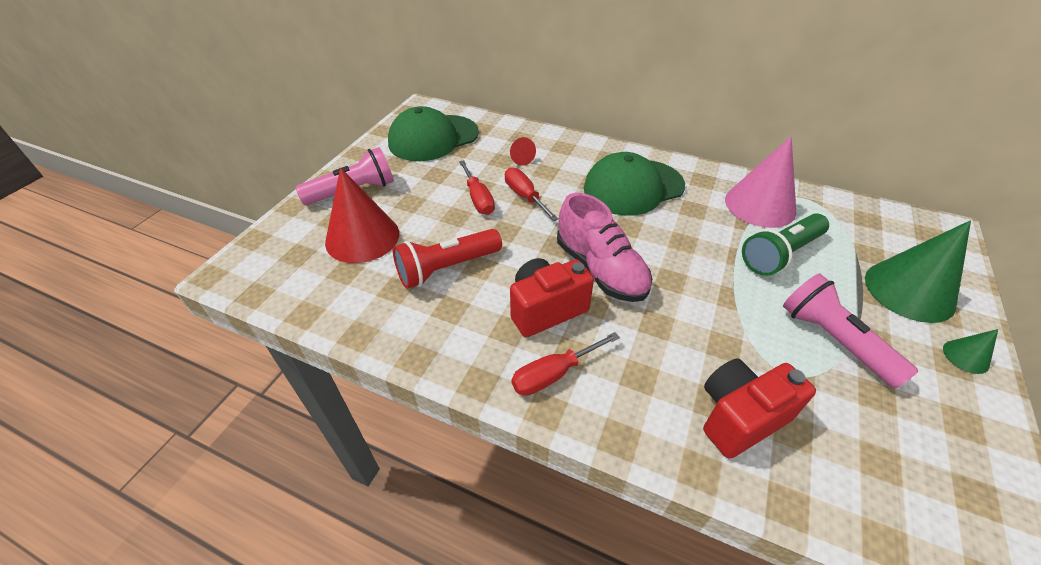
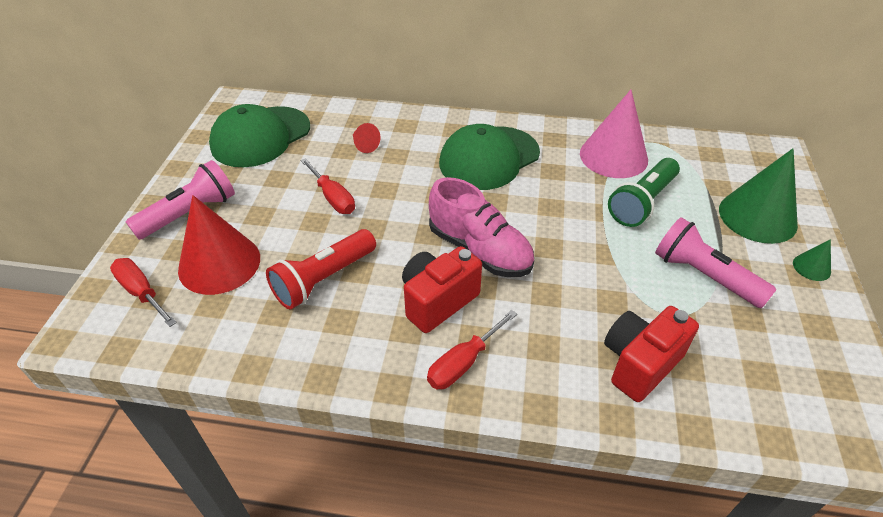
camera: 15 degrees left, 0 degrees up
(525, 196) = (382, 187): red screwdriver -> red screwdriver (142, 292)

